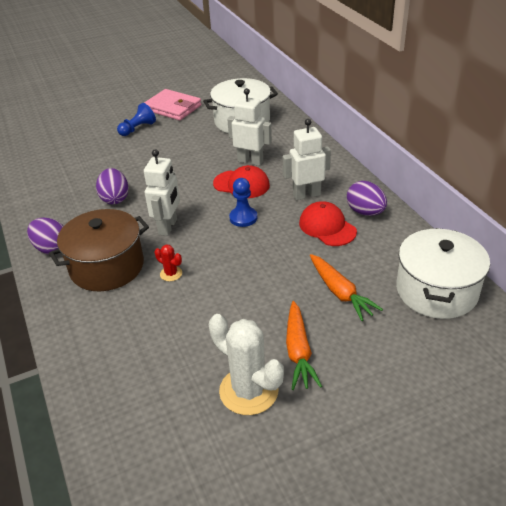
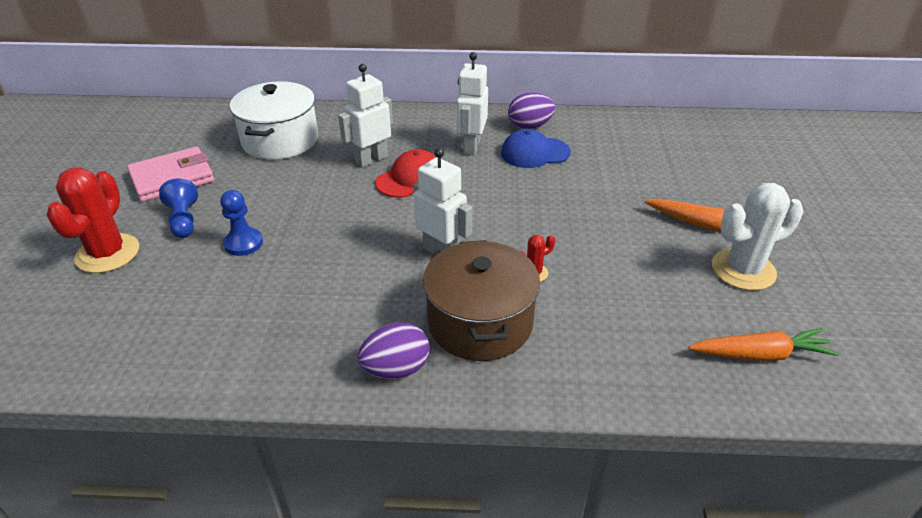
camera: 65 degrees left, 0 degrees up
(96, 122) = (108, 253): none -> red cactus
(115, 198) = (335, 281): purple egg -> none
(243, 218) = (474, 195): blue pawn -> blue pawn (243, 243)
(327, 227) = (535, 153): red cap -> blue cap
(340, 292) = (636, 177): orange carrot -> orange carrot (760, 354)
(436, 291) = (663, 133): white pot -> none

